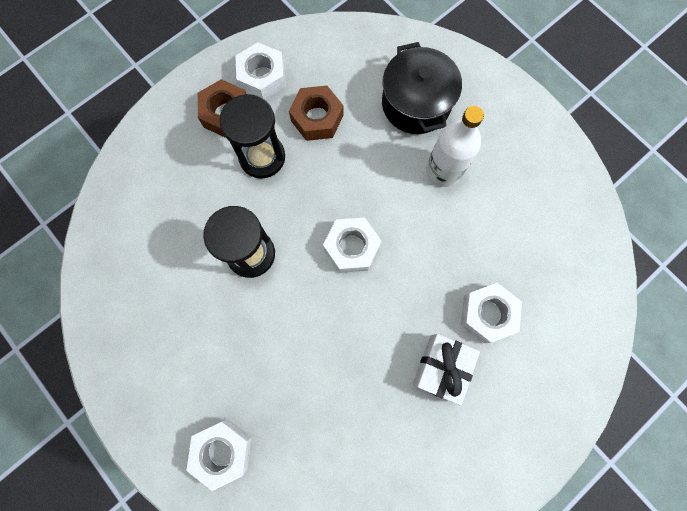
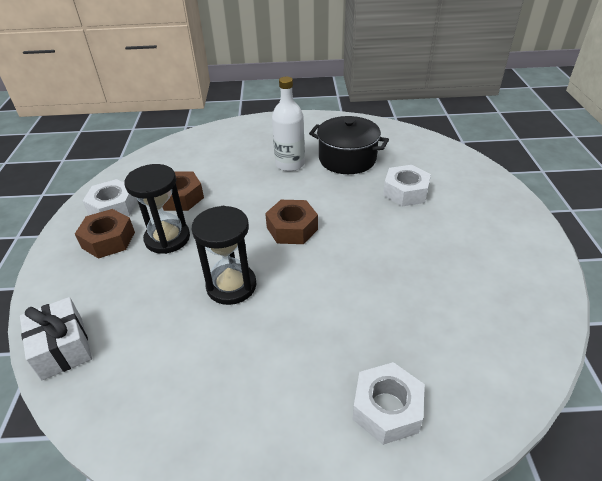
camera: 50 degrees left, 35 degrees down
(351, 247) = (292, 228): white nut -> brown nut
(416, 104) = (233, 154): black pot -> black pot (347, 159)
(441, 368) = (426, 230): white gift -> white gift (63, 348)

